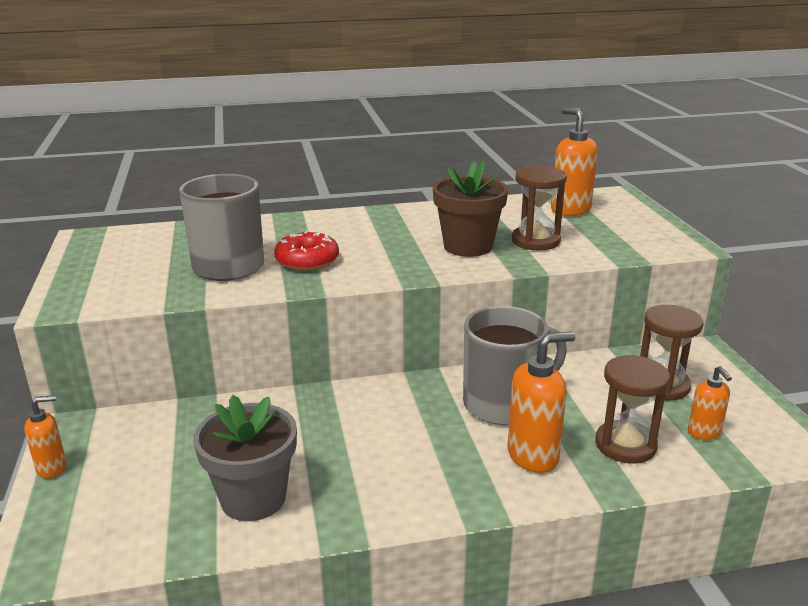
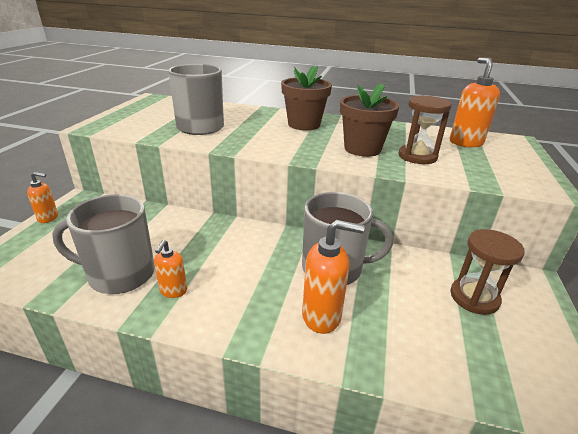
camera: 25 degrees right, 5 degrees up
(253, 498) = (120, 274): grey flower pot -> grey mug
(307, 261) = (248, 134): red donut -> none
(363, 229) = (304, 124): none -> brown flower pot
(625, 445) = (404, 336): brown hourglass -> none
(704, 432) = (486, 353): orange soap dispenser -> orange soap dispenser (173, 291)

